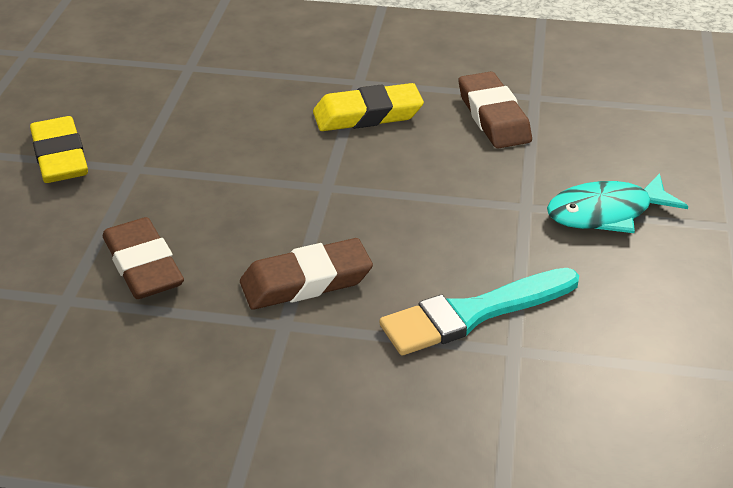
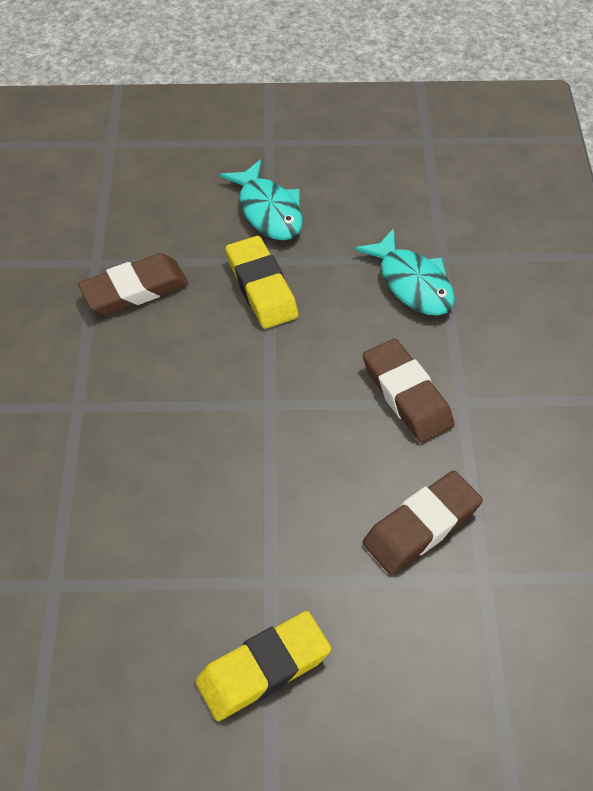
camera: 100 degrees left, 15 degrees up
(367, 115) = (142, 388): yellow eraser -> yellow eraser (261, 287)
(473, 314) = (412, 283): turquoise brush -> turquoise fish

